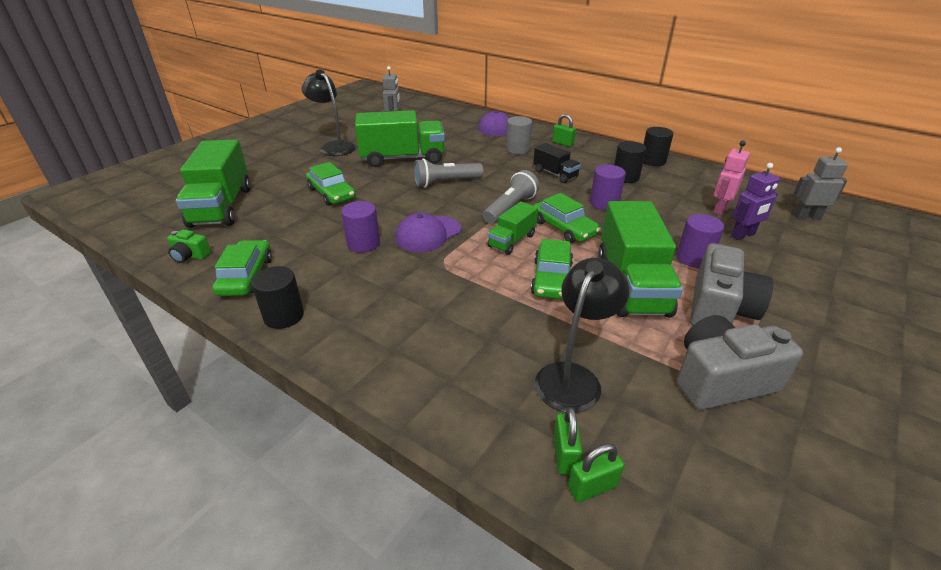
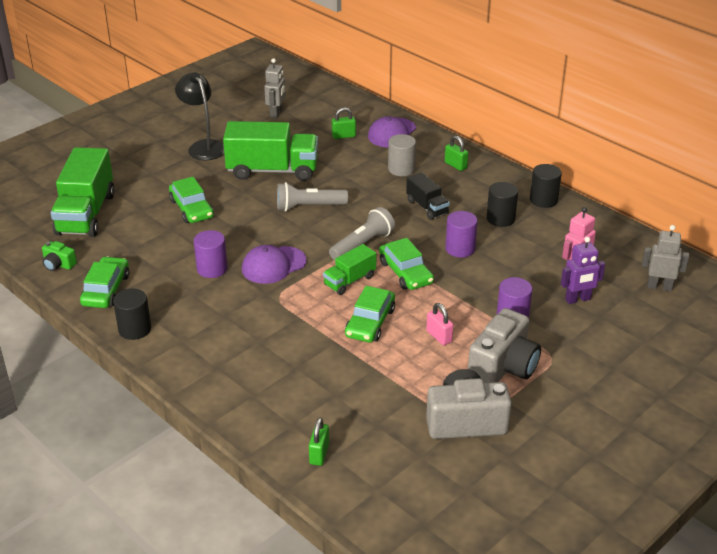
camera: 10 degrees right, 0 degrees up
(573, 377) = (350, 404): black lamp -> none
(592, 487) = (329, 474): green padlock -> green padlock (343, 136)
(632, 285) = (439, 336): green truck -> pink padlock

